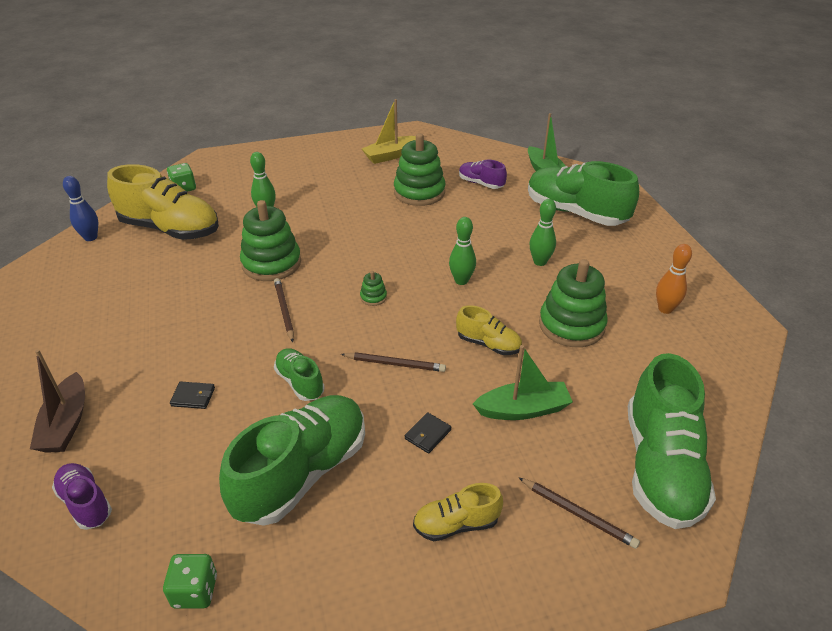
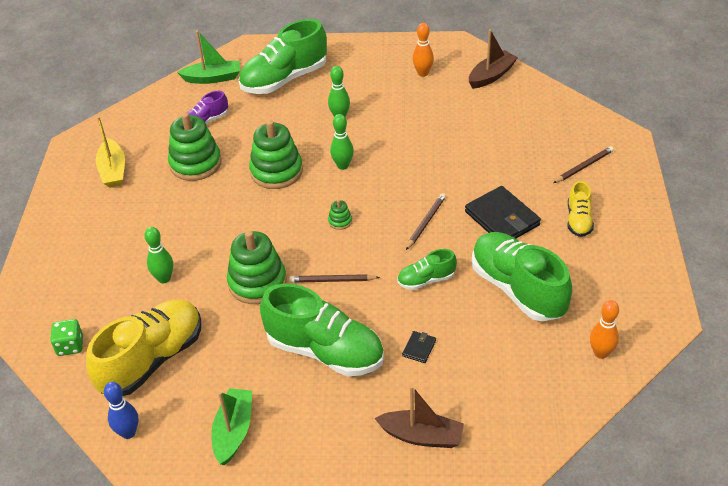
camera: 70 degrees left, 5 degrees up
(85, 503) = (512, 417): purple shoe -> none
(195, 591) = (601, 353): green dice -> orange bowling pin
(428, 434) = (502, 218): black wallet -> black wallet, size x2.18
(488, 344) = (424, 168): yellow shoe -> none
(523, 409) = (494, 167): green boat -> green boat (233, 431)
(571, 325) = (421, 122): green stacking toy -> green stacking toy (276, 171)
(661, 466) = (558, 122): green shoe -> green shoe (325, 351)
(711, 373) = (491, 76): none -> brown boat

